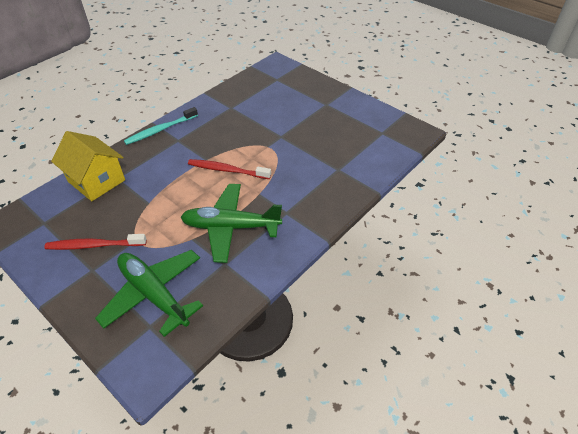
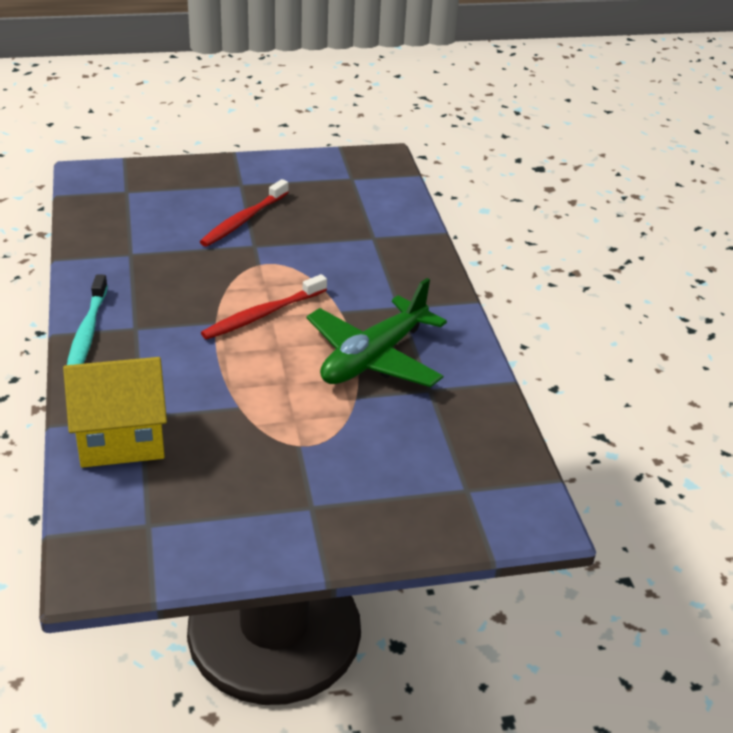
camera: 55 degrees left, 10 degrees down
(94, 245) = (265, 488): red toothbrush -> red toothbrush (243, 220)
(154, 294) = (419, 466): green plane -> none

